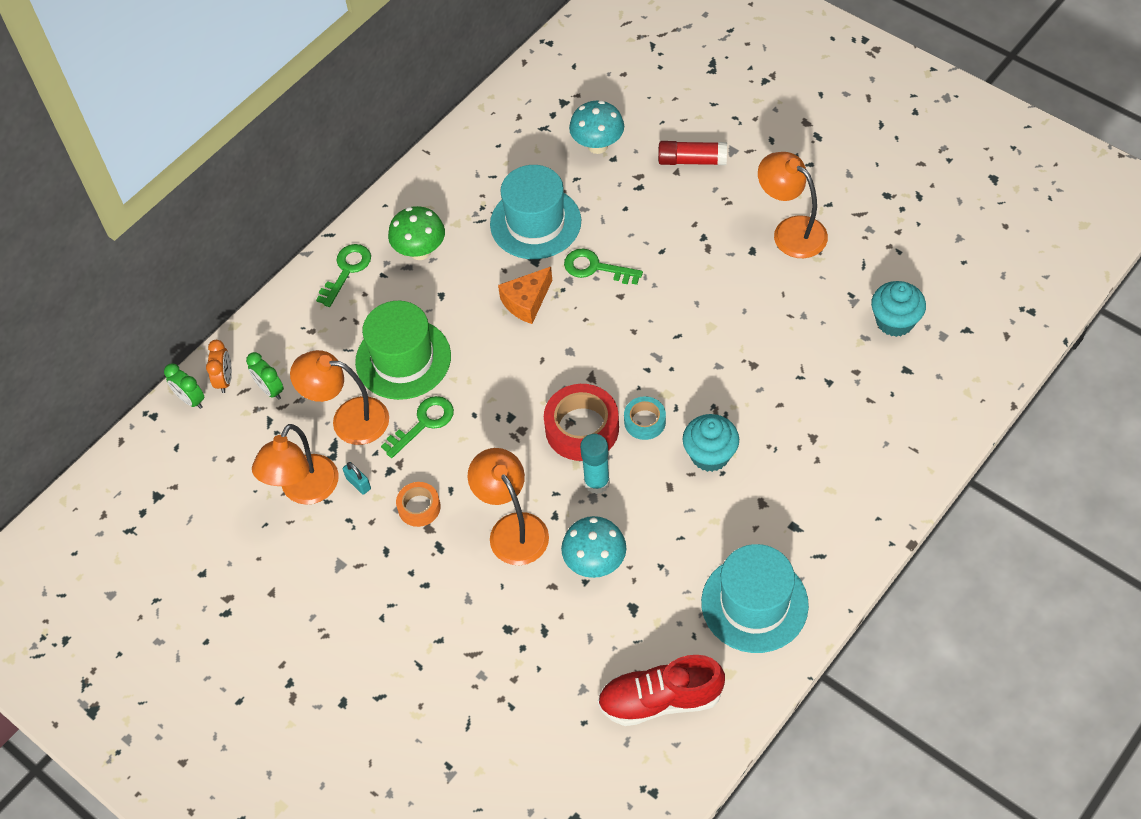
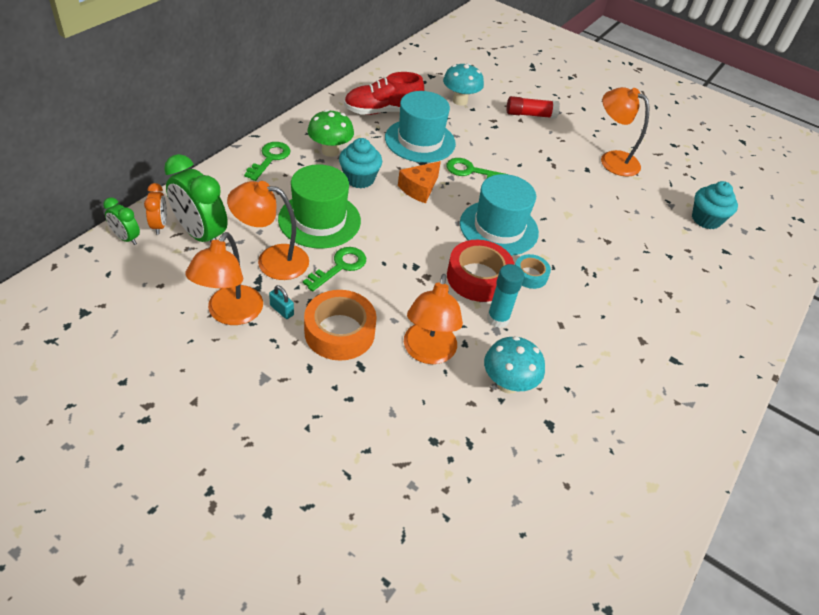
camera: 15 degrees left, 10 degrees down
(270, 390) = (201, 235): green clock -> green clock, size x1.91
(419, 507) = (339, 332): orange tape -> orange tape, size x1.78
(512, 528) = (428, 352): orange lamp -> orange lamp turned 135 degrees counterclockwise
(660, 700) = (593, 512): red shoe -> red shoe (382, 111)
(710, 455) = (589, 302): turquoise cupcake -> turquoise cupcake (359, 179)
(754, 603) = (659, 423): turquoise hat -> turquoise hat (499, 228)

